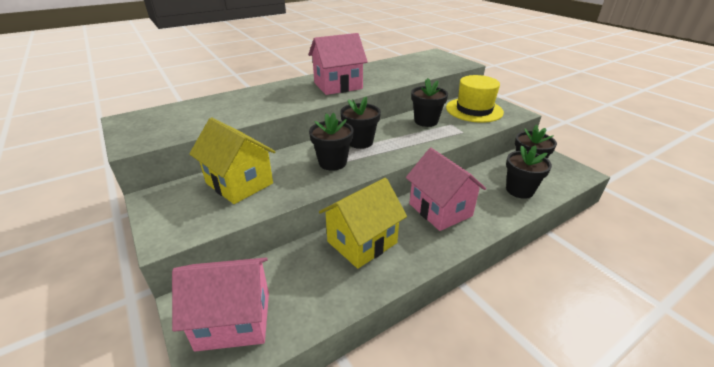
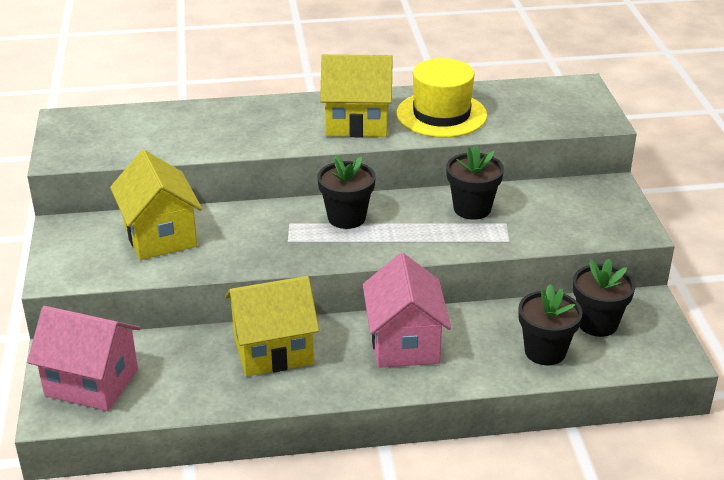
camera: 25 degrees right, 0 degrees up
(332, 162) = (286, 238): black flower pot -> none
(338, 86) = (357, 123): pink house -> yellow house
(474, 110) = (570, 208): yellow hat -> yellow hat (441, 114)

